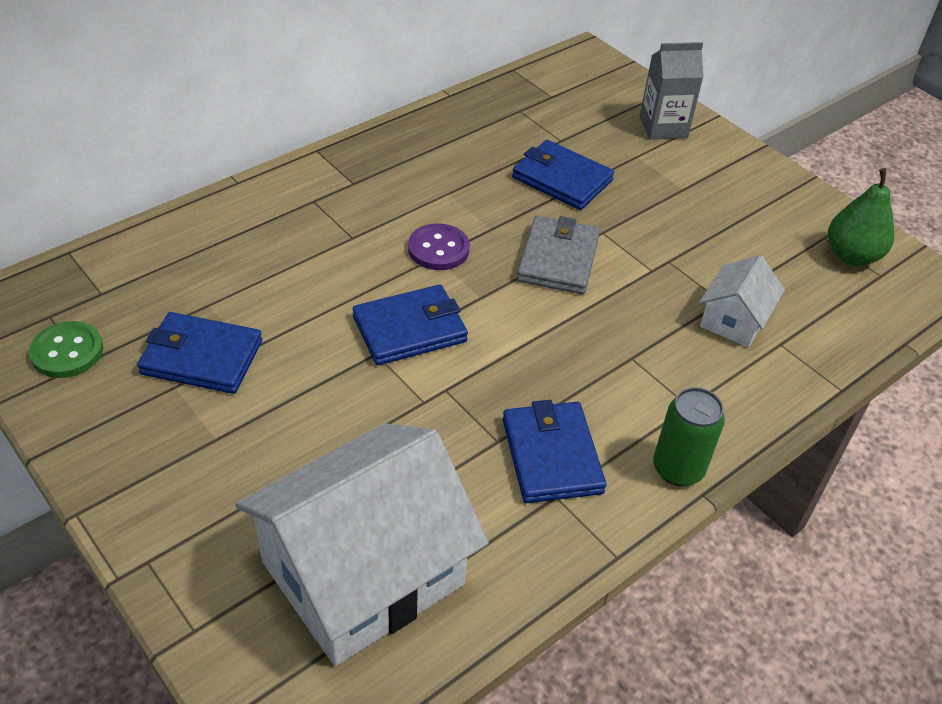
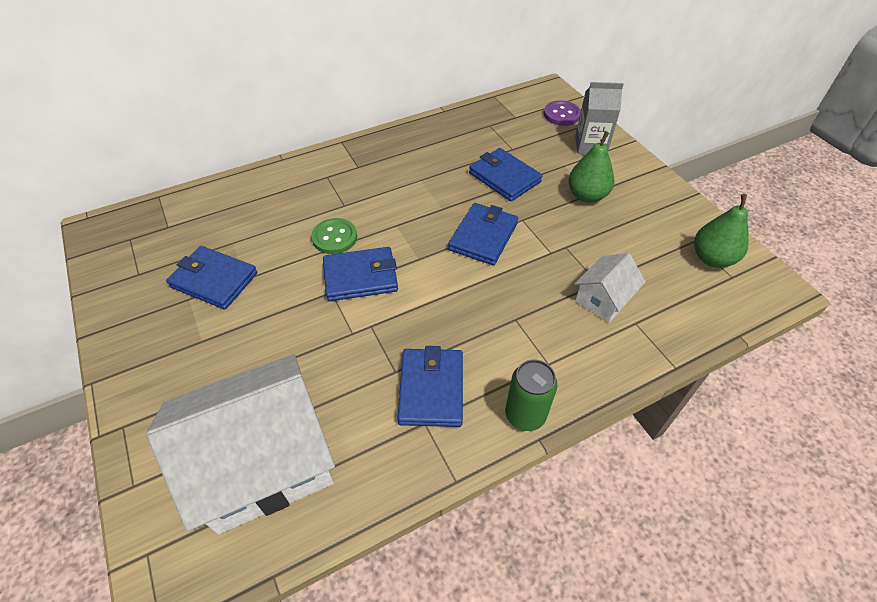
camera: 15 degrees right, 5 degrees up
(67, 351) = (131, 265): green button -> green button (334, 237)
(438, 249) = (400, 220): purple button -> purple button (561, 115)
(558, 259) = (483, 236): grey wallet -> blue wallet
(677, 193) = (587, 195): none -> green pear

